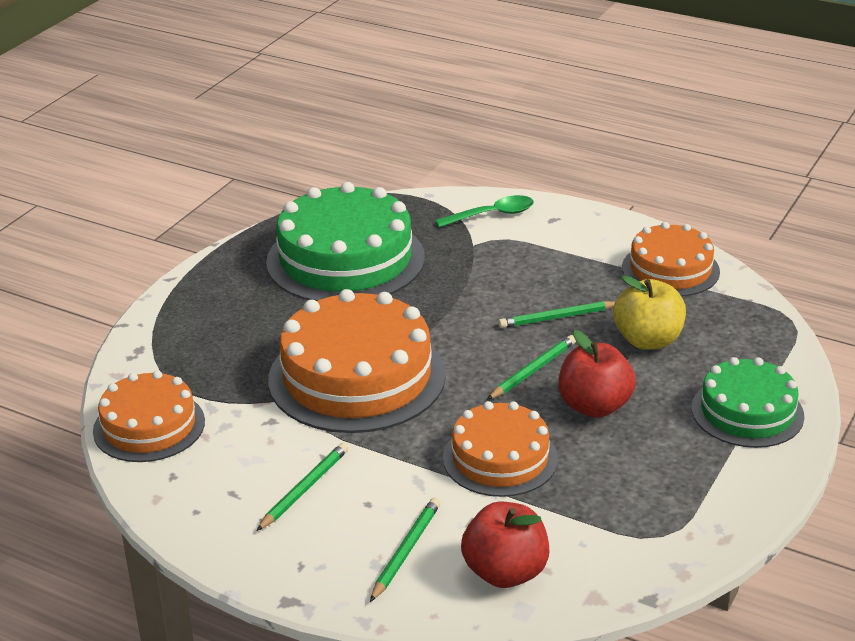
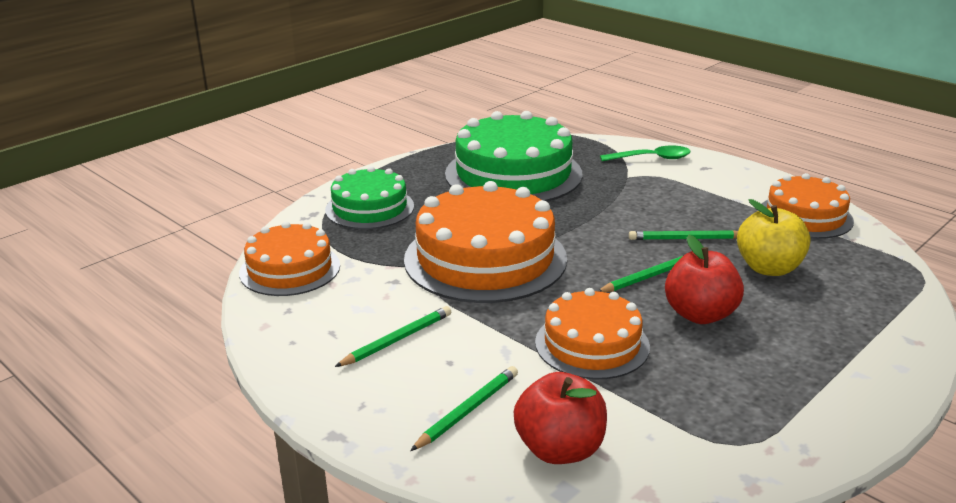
camera: 15 degrees right, 5 degrees down
(747, 412) = (858, 343): green cake -> green cake (369, 208)

